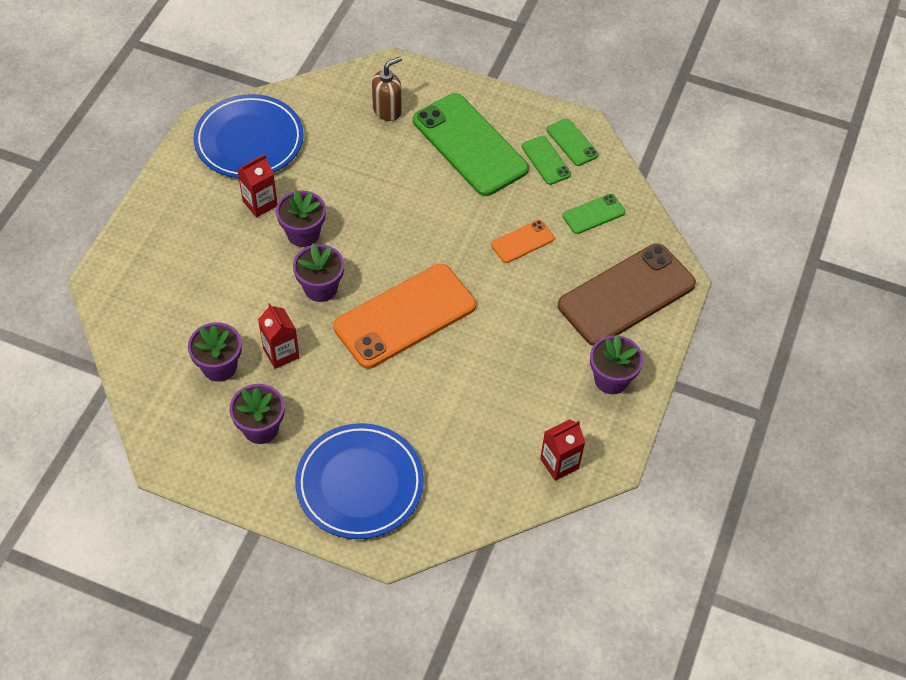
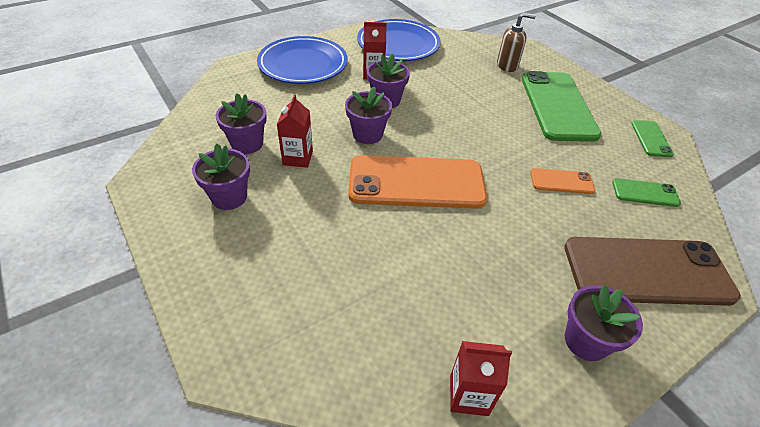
camera: 35 degrees right, 10 degrees down
(360, 484) = (257, 286): blue plate -> blue plate (303, 64)
(546, 160) = (619, 140): green phone -> none

